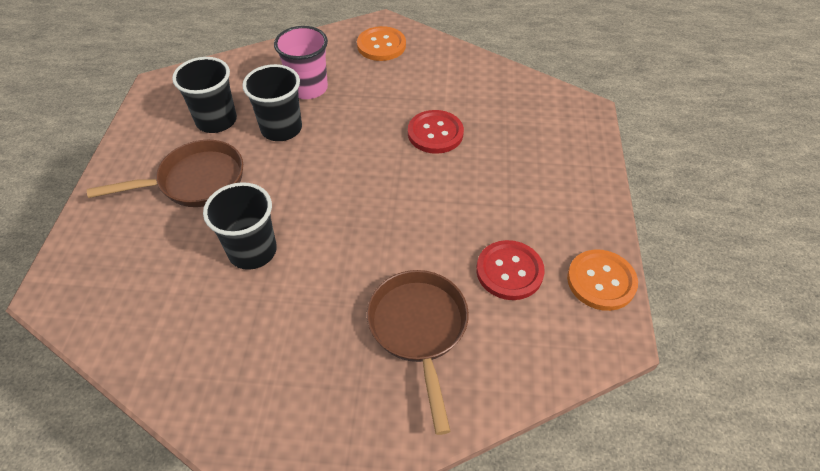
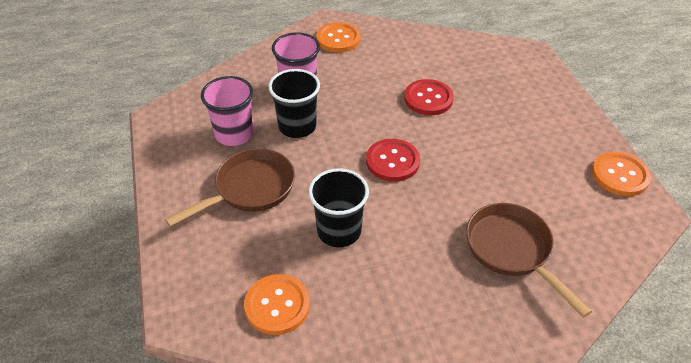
camera: 20 degrees left, 5 degrees down
(145, 309) = (277, 305): none -> orange button
(216, 120) = (234, 134): black cup -> pink cup
(509, 271) = (551, 187): red button -> red button (392, 161)

